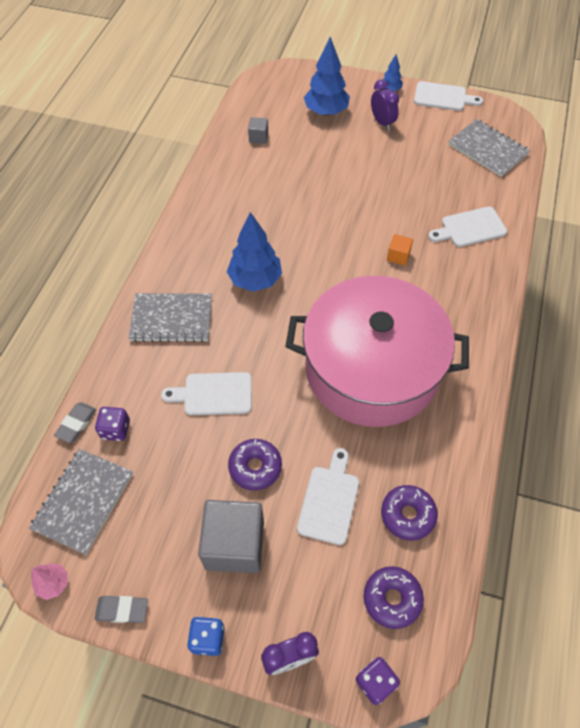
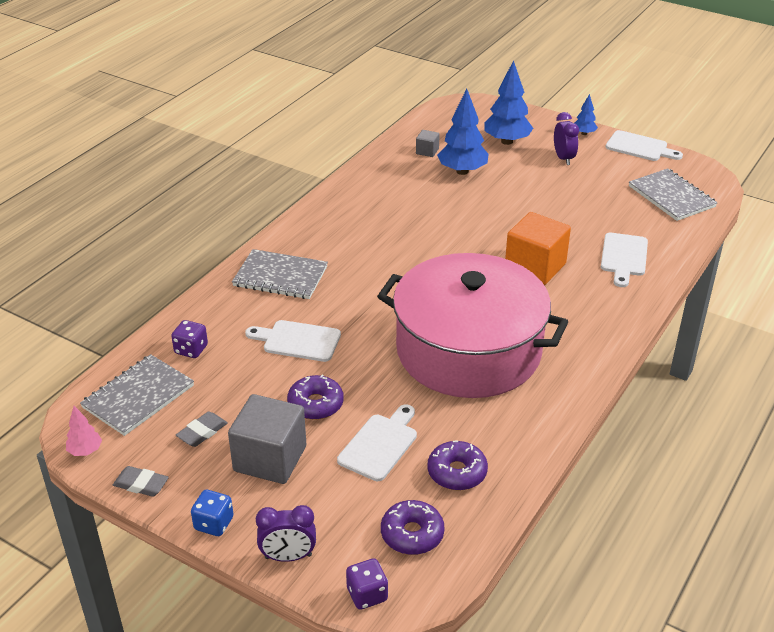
camera: 15 degrees right, 20 degrees down
(76, 424) = (156, 338): grey eraser -> grey eraser (202, 432)
(255, 280) = (377, 261): blue tree -> blue tree (462, 171)
(398, 256) = (535, 267): orange cube -> orange cube, size x2.16
(470, 228) = (624, 257): white cutting board -> white cutting board turned 75 degrees counterclockwise

